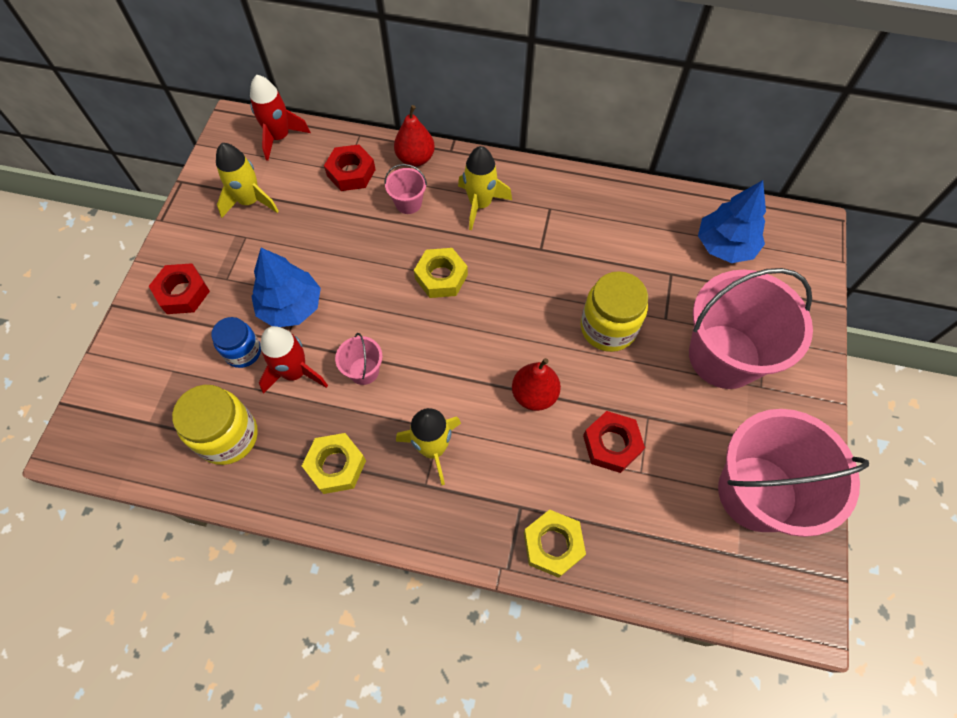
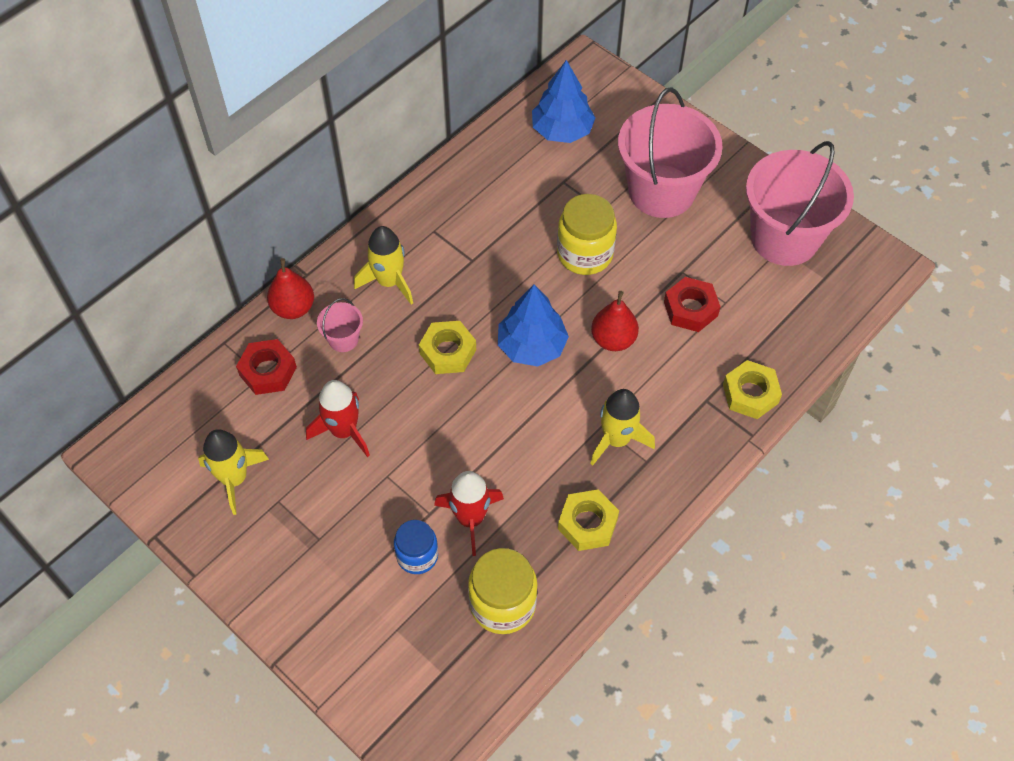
camera: 60 degrees left, 5 degrees down
(183, 293) = (307, 586): red nut -> none
(280, 137) = (168, 416): red rocket -> red rocket (344, 431)
(291, 306) = (393, 492): blue tree -> blue tree (531, 346)
(364, 371) = (506, 460): pink bucket -> none

